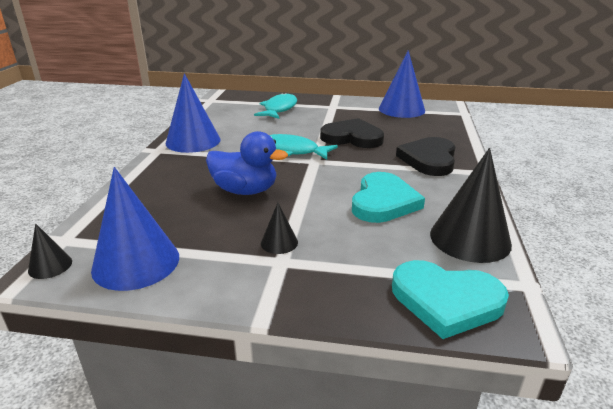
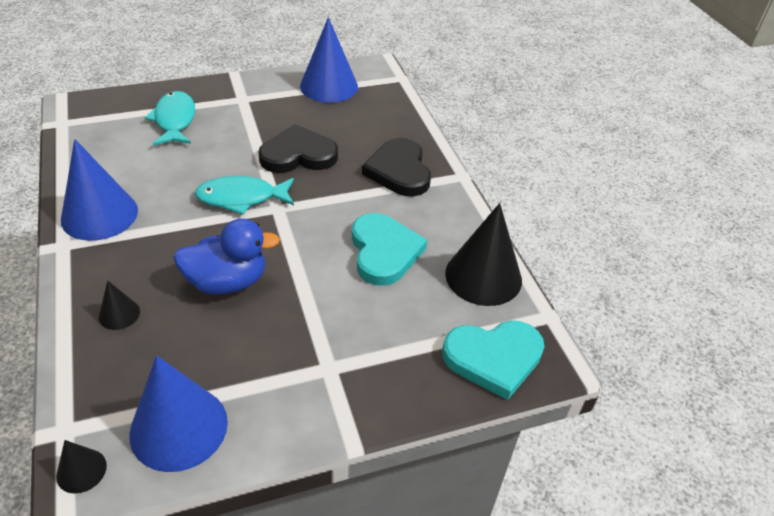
camera: 30 degrees left, 15 degrees up
(279, 242) = (312, 344): black cone -> black cone (119, 314)

